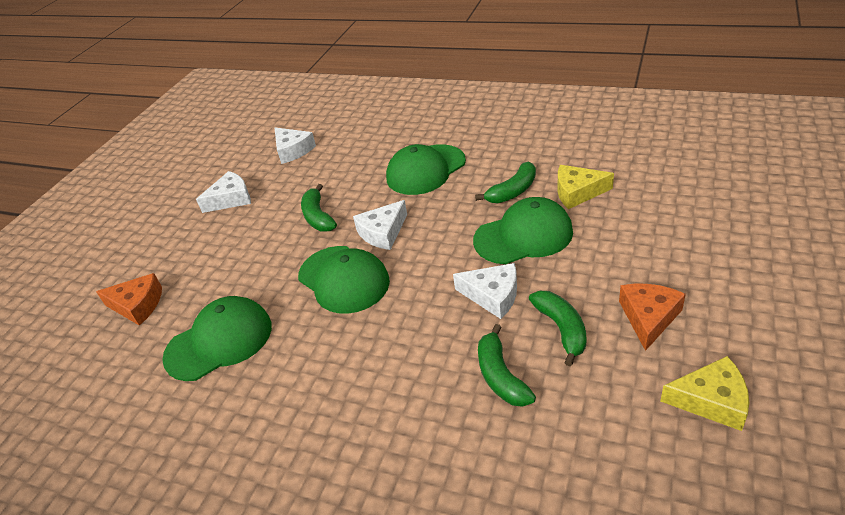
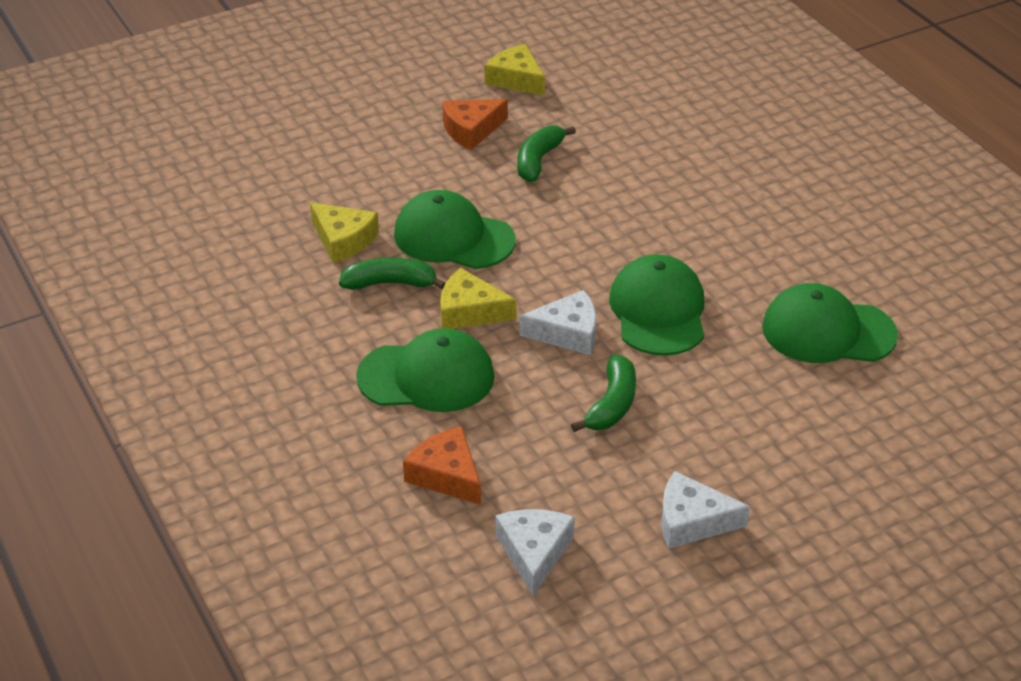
camera: 145 degrees left, 0 degrees up
(138, 305) = (899, 433): orange cheese -> orange cheese (446, 475)
(450, 207) = (469, 311): none -> yellow cheese
(493, 295) = (551, 212): white cheese -> none
(500, 376) = (621, 163): green banana -> none

